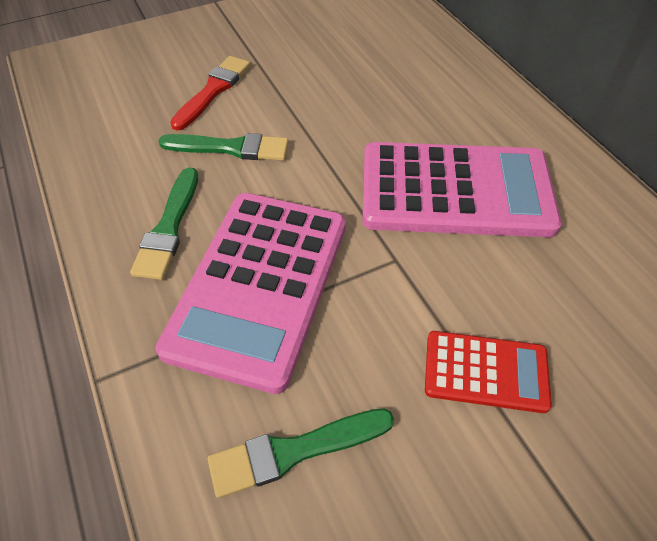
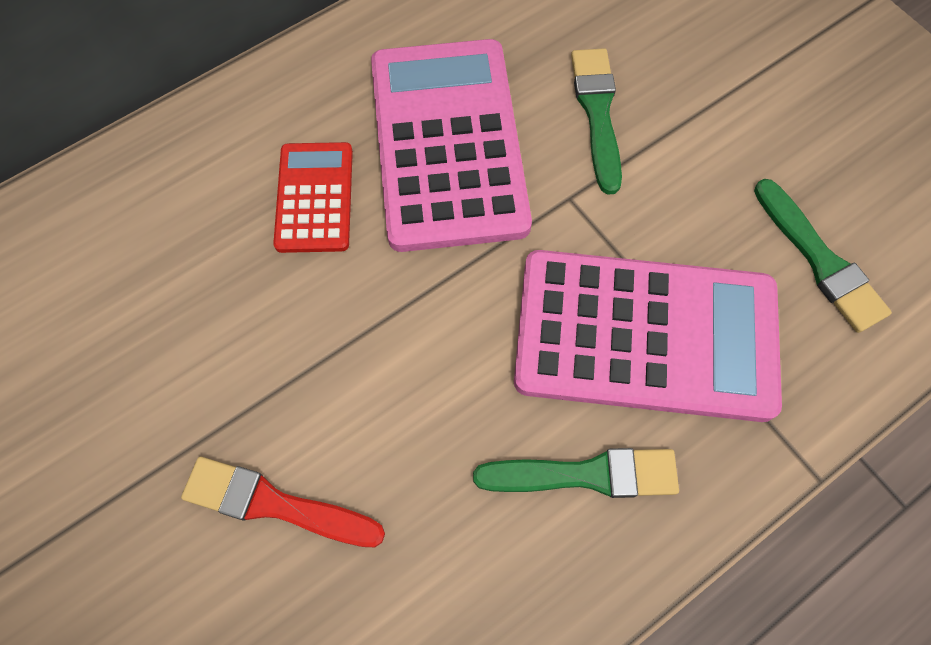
camera: 100 degrees left, 15 degrees up
(231, 148) = (413, 435): green brush -> green brush (597, 113)
(486, 372) = (684, 111): red calculator -> red calculator (315, 197)

